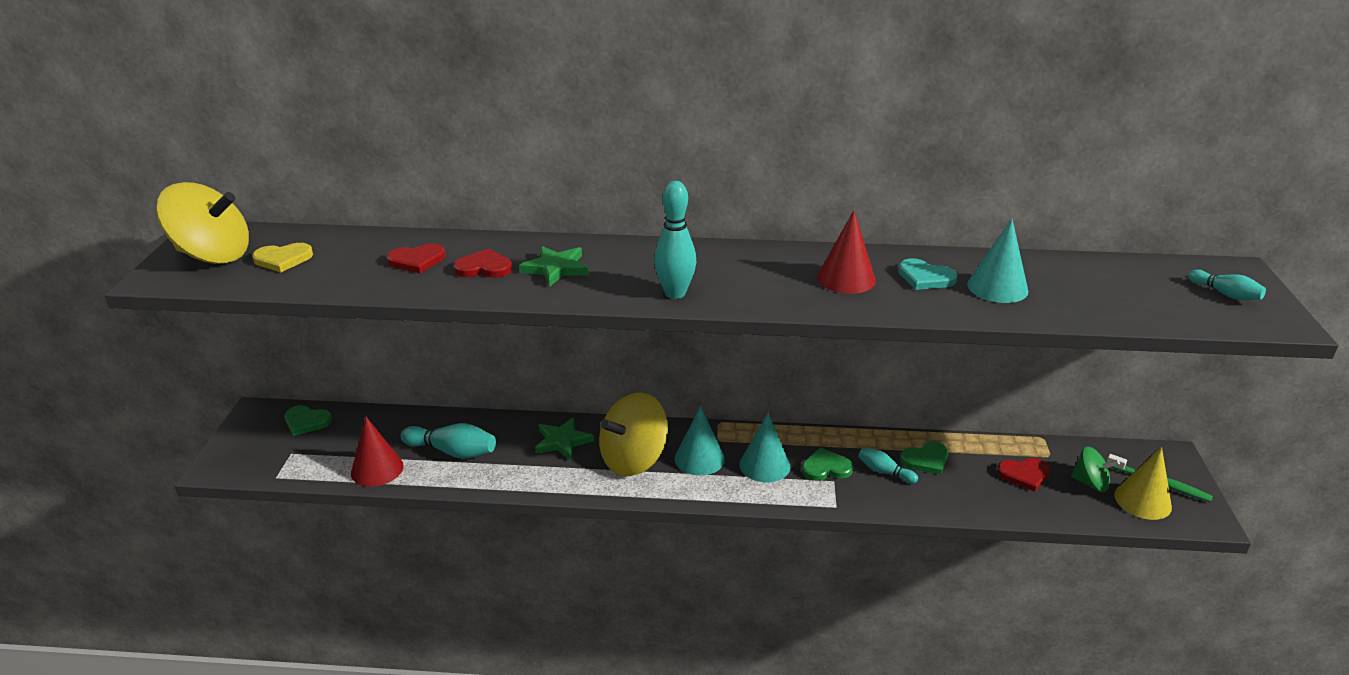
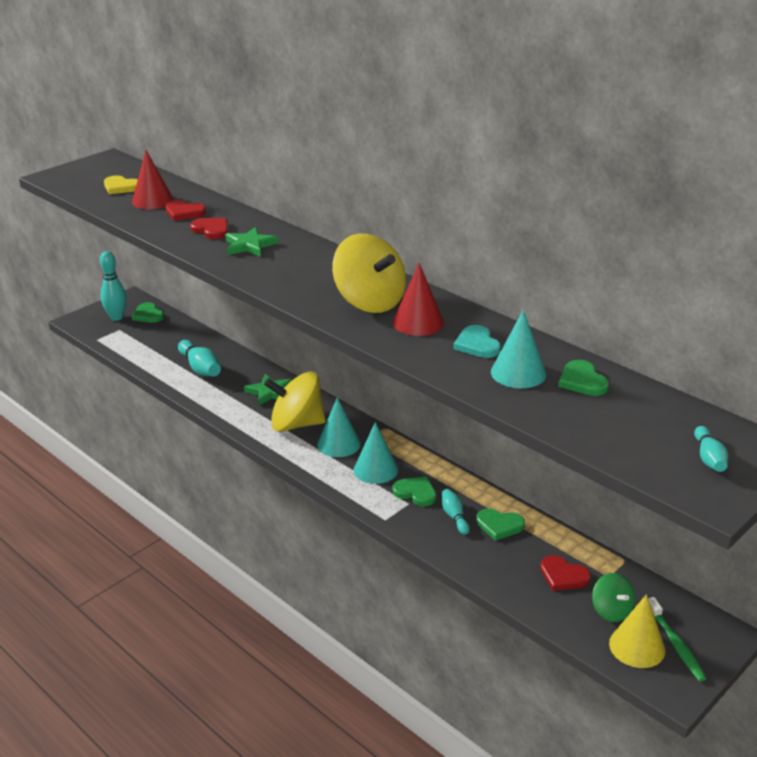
camera: 40 degrees right, 0 degrees up
(213, 255) = (93, 173): yellow spinning top -> yellow spinning top (369, 302)
(377, 469) = (149, 359): red cone -> red cone (152, 200)
(675, 293) = (290, 287): turquoise bowling pin -> turquoise bowling pin (116, 317)
(1049, 273) = (582, 381): none -> green heart

